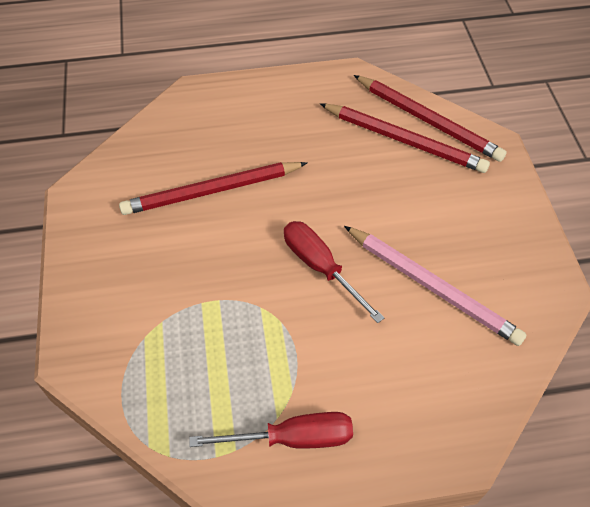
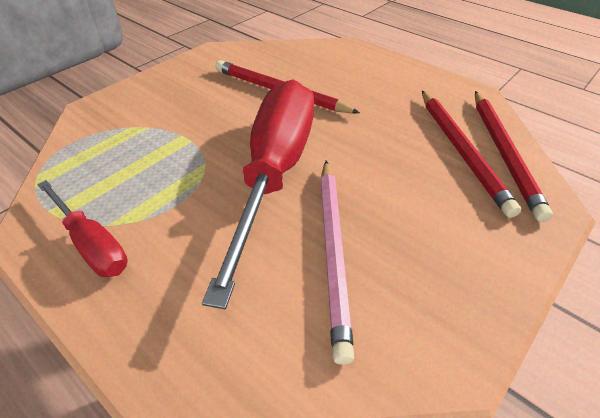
camera: 50 degrees right, 10 degrees down
(320, 267) = (274, 173): red screwdriver -> red screwdriver, size x1.97

